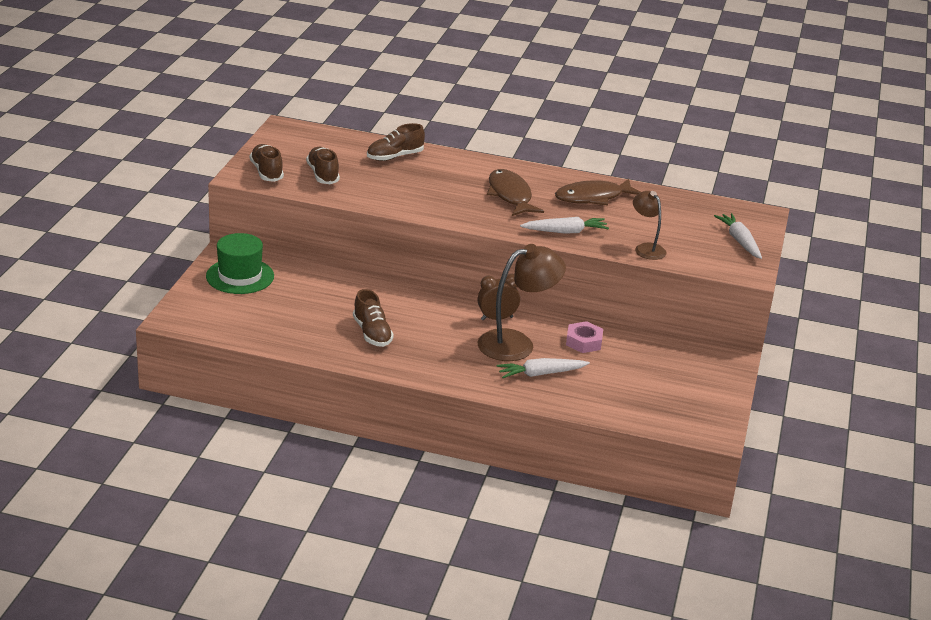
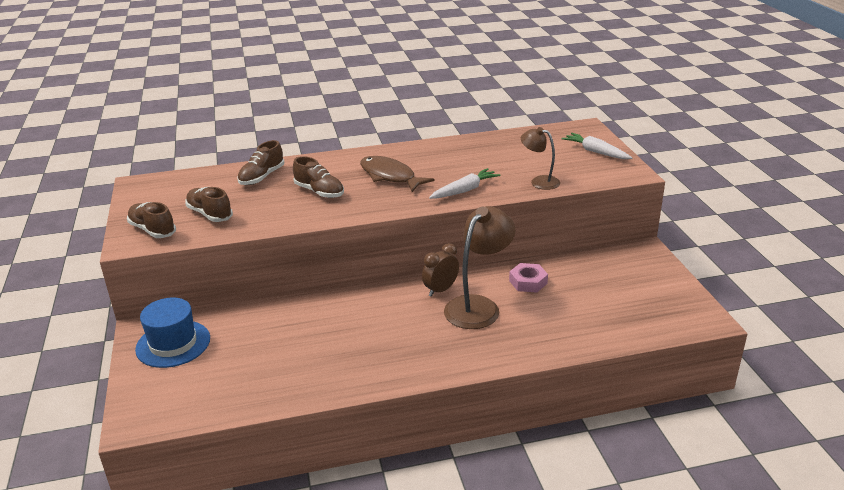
camera: 25 degrees left, 0 degrees up
(240, 276) = (173, 344): green hat -> blue hat
(372, 333) = (347, 350): brown shoe -> brown shoe (319, 192)
(541, 374) = (525, 326): white carrot -> none
(593, 197) = (455, 156): brown fish -> none

